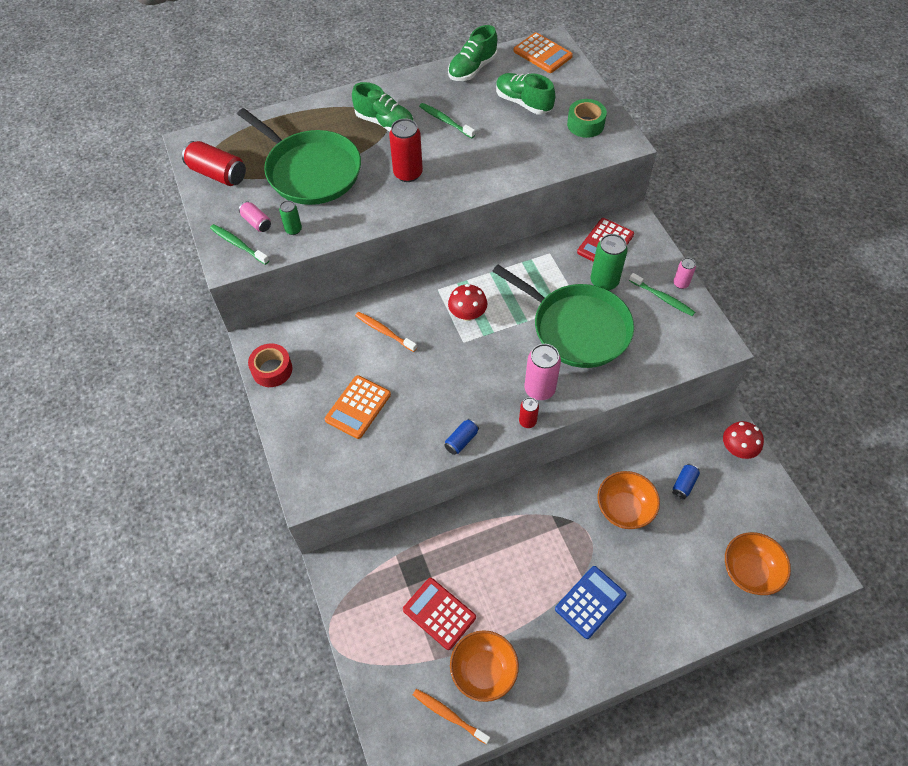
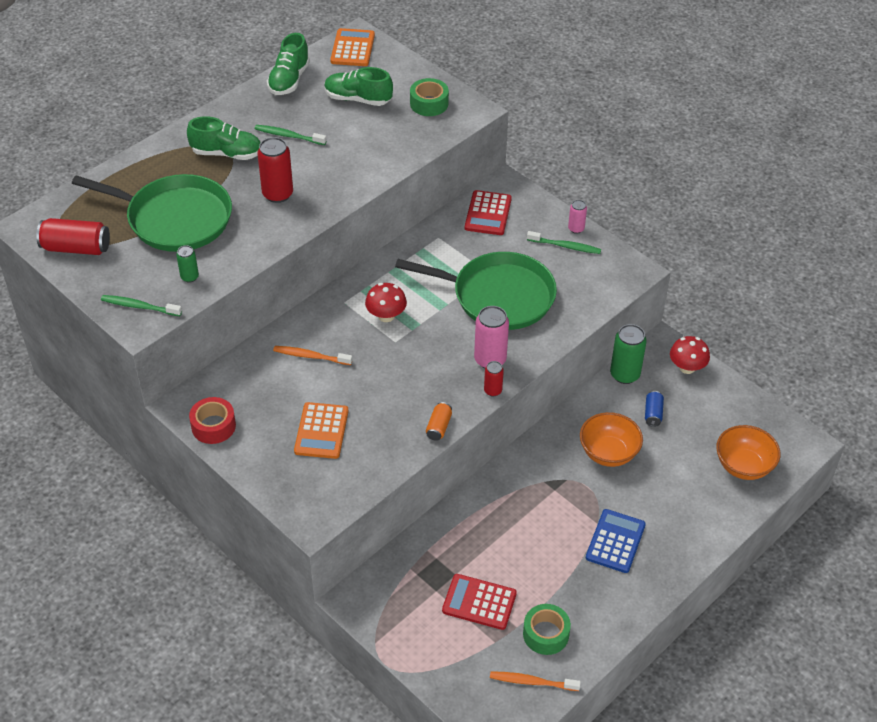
camera: 25 degrees left, 10 degrees down
(256, 222) = (146, 281): pink can -> none
(461, 440) = (439, 427): blue can -> orange can
(483, 671) = (546, 634): orange bowl -> green tape
(542, 54) = (352, 48): orange calculator -> orange calculator turned 105 degrees counterclockwise
(604, 281) = (503, 248): green can -> green can (624, 374)

